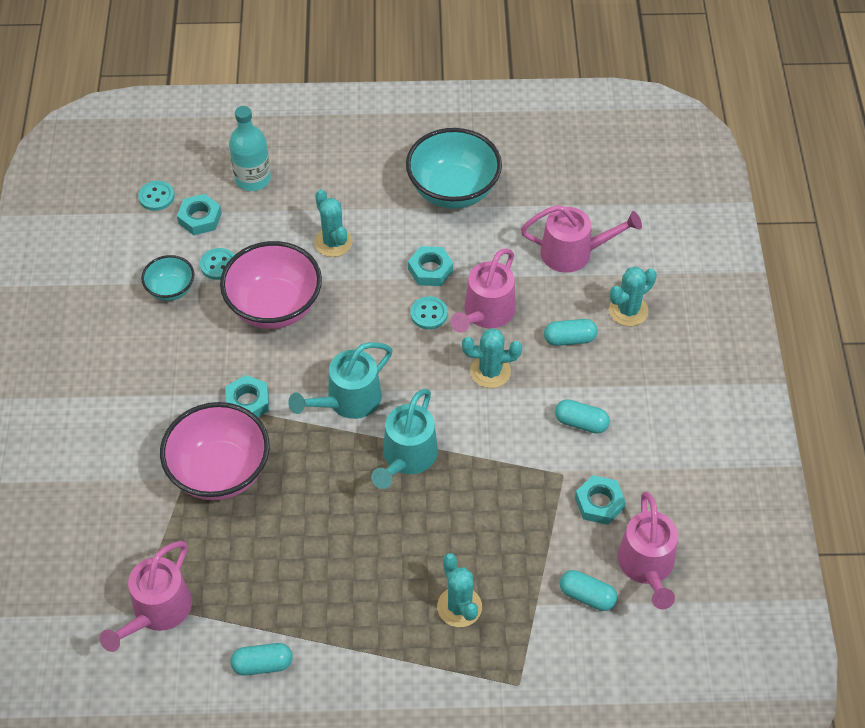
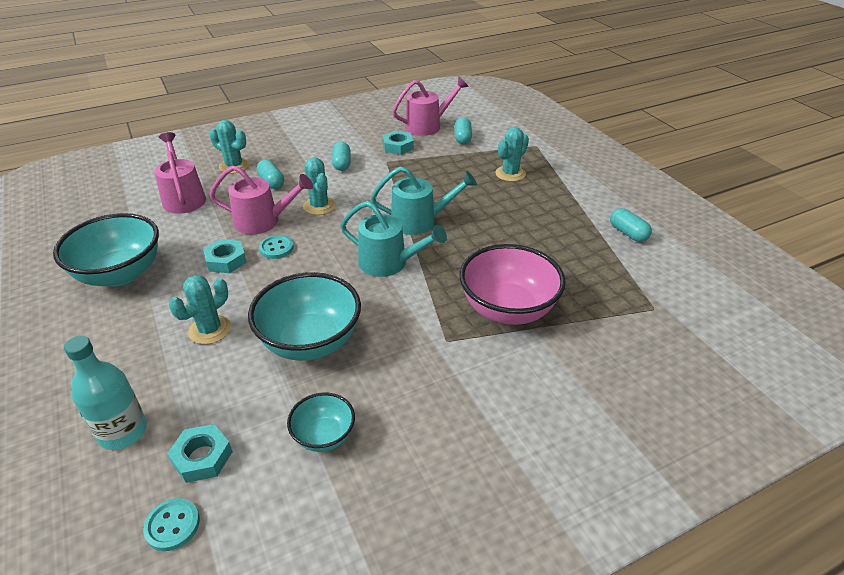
camera: 115 degrees left, 15 degrees down
(157, 612) = (650, 296): pink watering can -> none
(218, 265) = (271, 408): turquoise button -> none
(247, 402) = (428, 319): turquoise nut -> none
(274, 307) = (310, 342): pink bowl -> turquoise bowl

